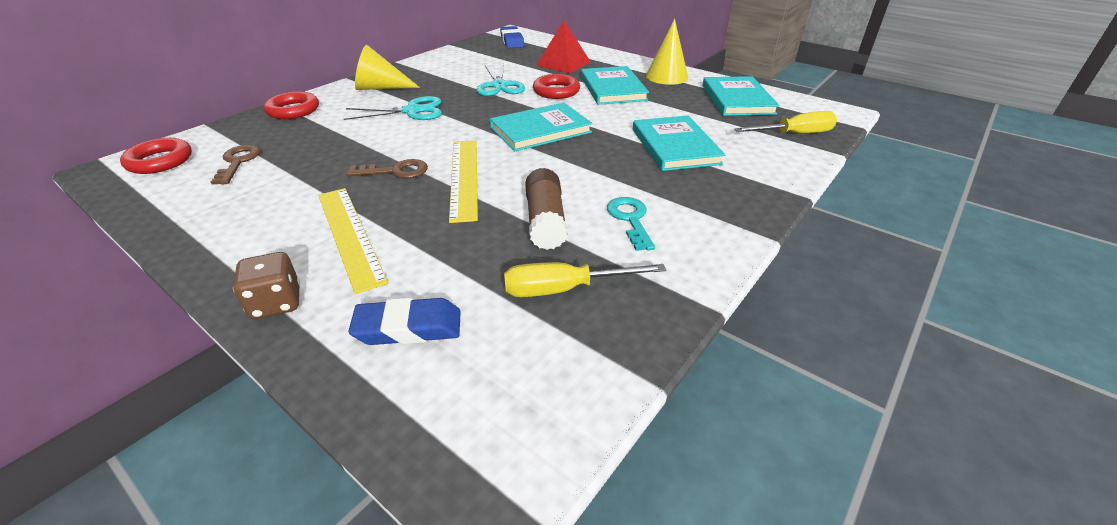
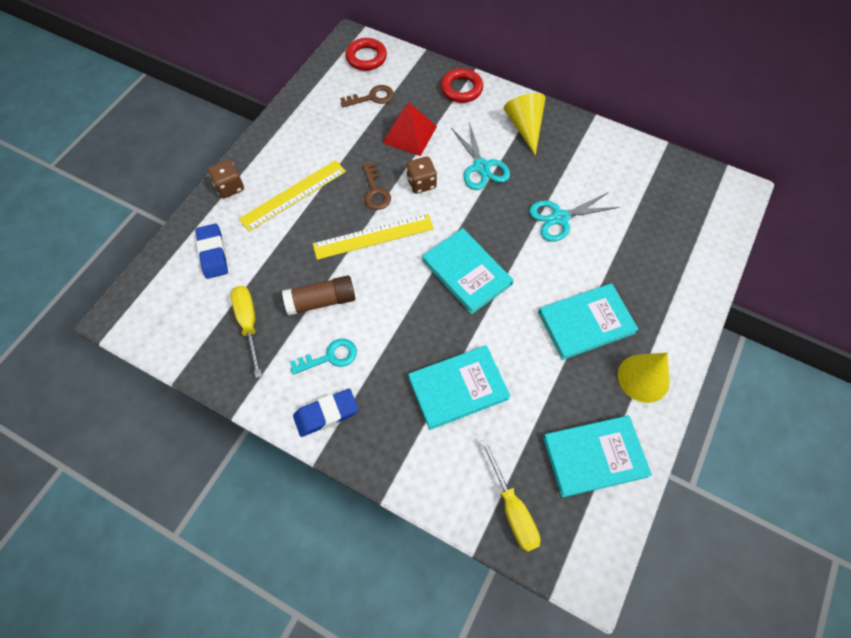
camera: 80 degrees right, 25 degrees up
(407, 143) = (421, 183): none -> brown dice
(512, 41) = (704, 199): blue eraser -> blue eraser (326, 414)
(556, 91) = (561, 270): red ring -> none
(563, 63) = (647, 264): red pyramid -> red pyramid (409, 134)

